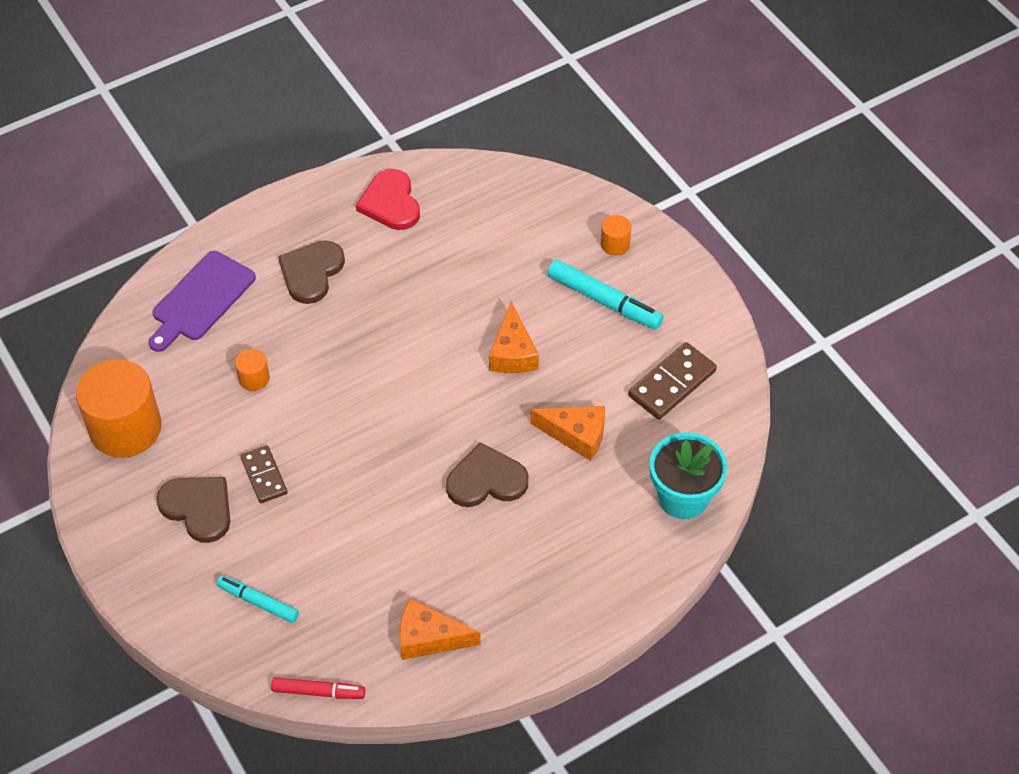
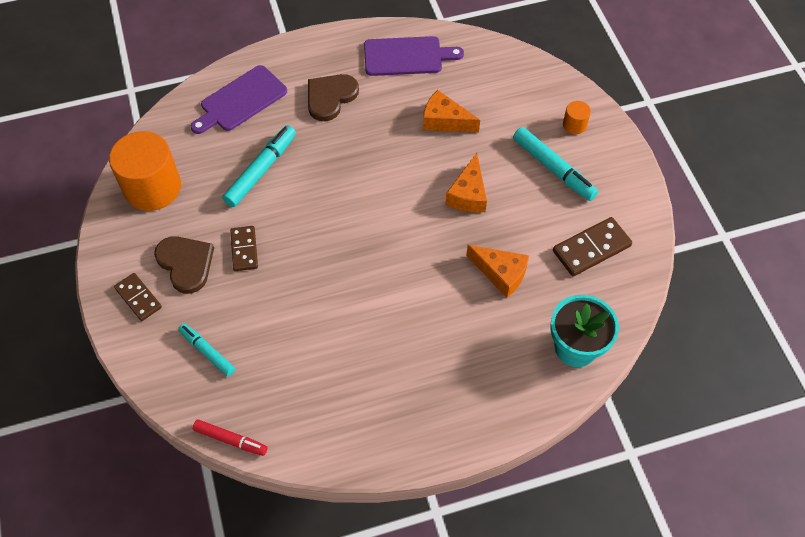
camera: 15 degrees right, 5 degrees up
(153, 561) = (138, 298): none -> brown domino
(254, 378) = (261, 170): orange cylinder -> turquoise marker
(390, 203) = (407, 56): red heart -> purple cutting board
(429, 638) = (332, 416): orange cheese -> orange cheese (444, 121)
(486, 480) = (417, 294): brown heart -> none

